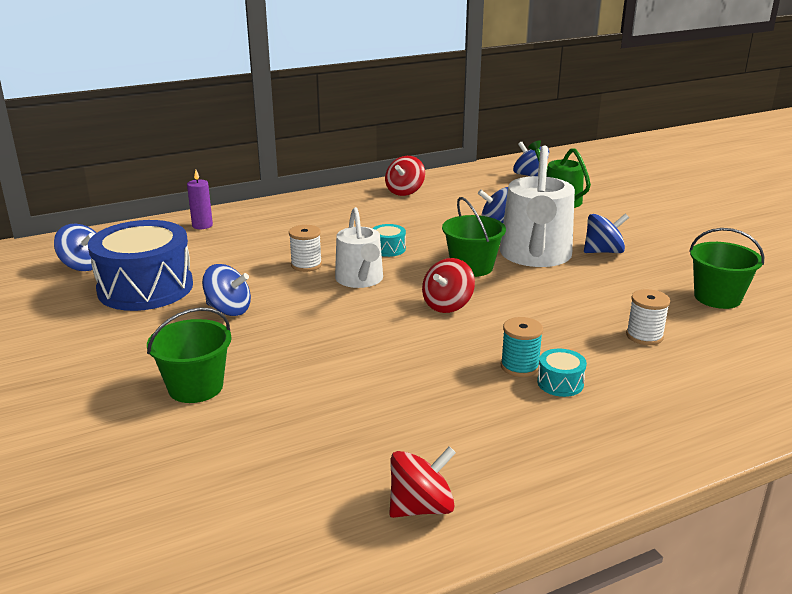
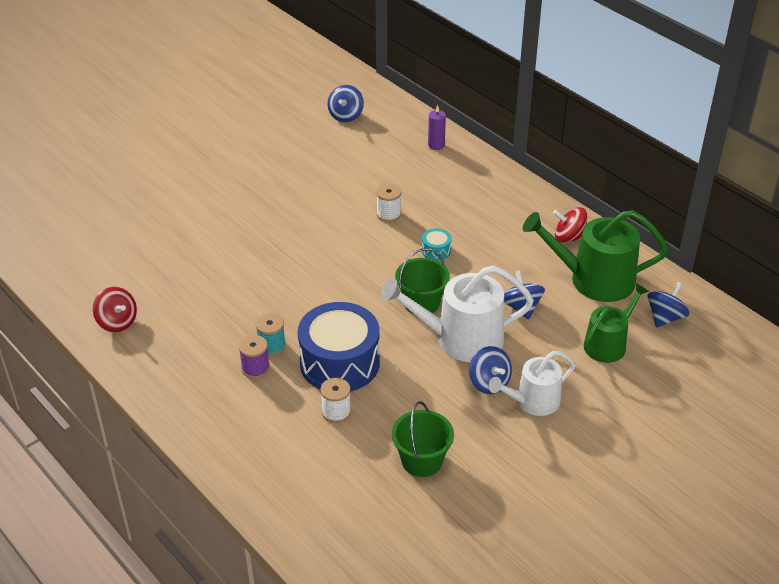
camera: 75 degrees right, 15 degrees up
(145, 288) = (324, 152): blue drum -> blue drum (339, 363)
(195, 387) = (210, 210): green bucket -> none
(228, 310) = (306, 196): blue spinning top -> none
(360, 280) = (374, 247): white watering can -> white watering can (532, 401)
(447, 305) = (350, 299): red spinning top -> none
(469, 191) = (593, 279): none -> green watering can
(560, 383) = (255, 368): turquoise drum -> purple spool

